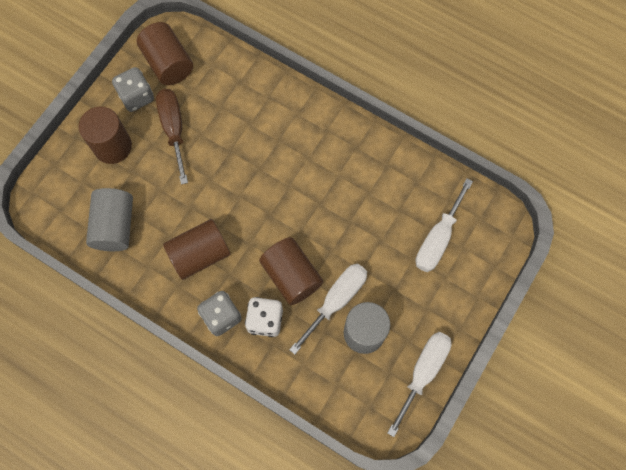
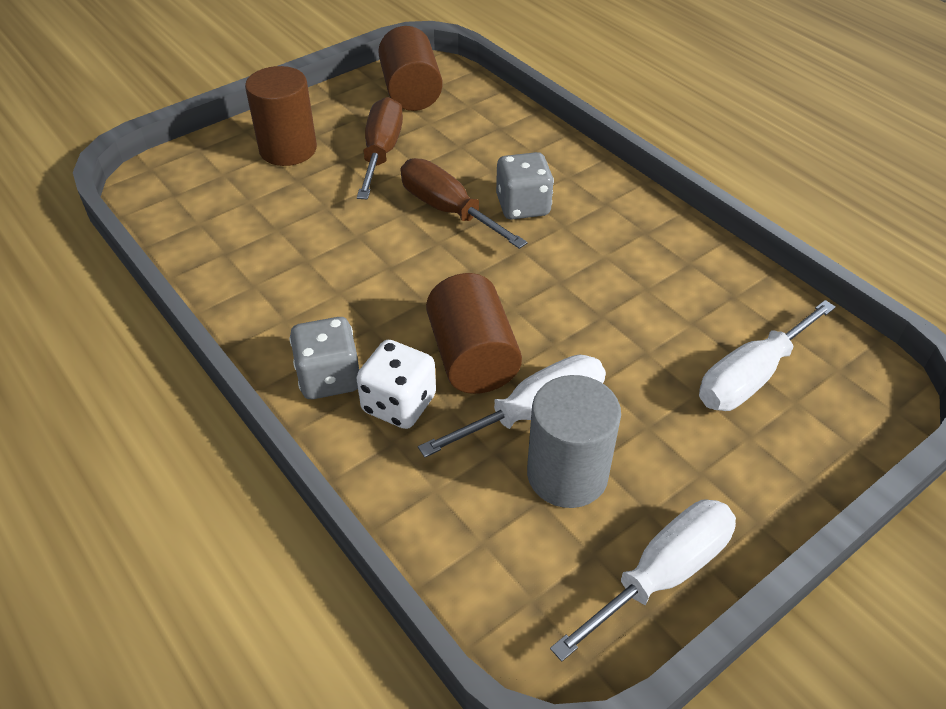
camera: 20 degrees right, 25 degrees down
(115, 226) = (236, 228): grey cylinder -> none
(136, 97) = (350, 112): grey dice -> grey dice (523, 206)
(200, 254) = (339, 292): brown cylinder -> none
(235, 168) = (448, 210): none -> brown screwdriver

